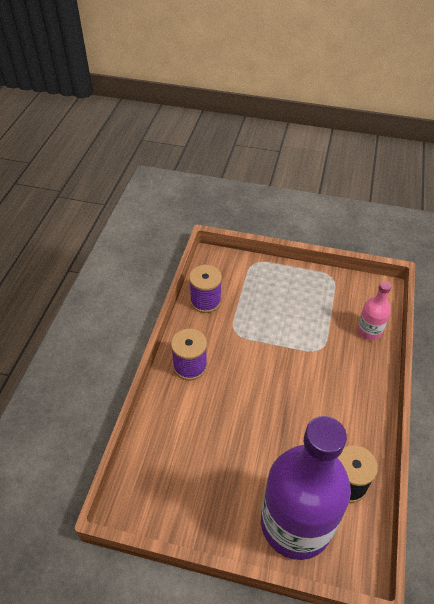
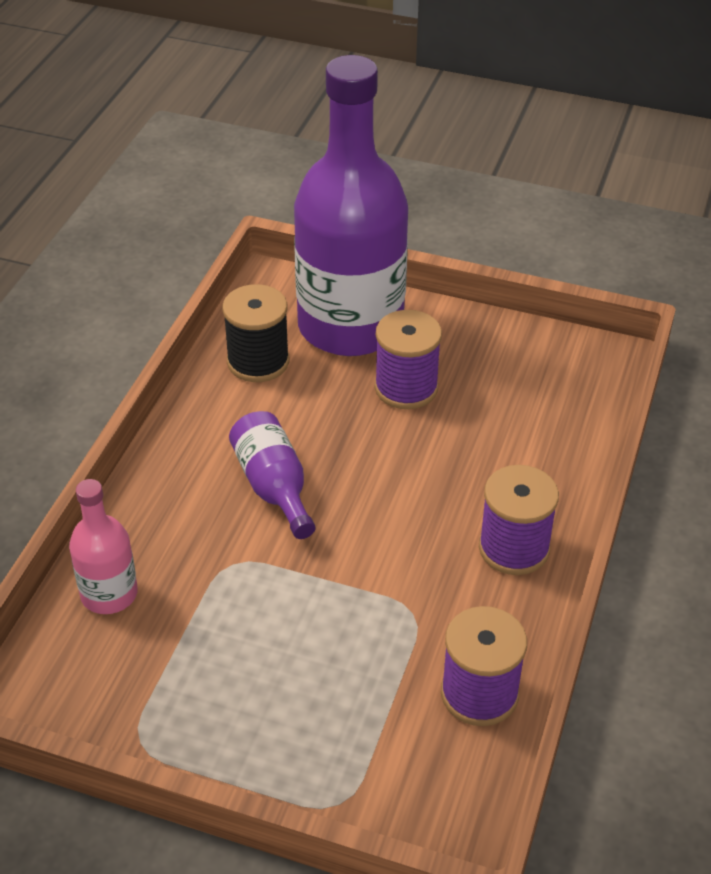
camera: 175 degrees left, 5 degrees down
(252, 468) = (406, 388): none -> purple spool
(312, 391) = (274, 487): none -> purple bottle

